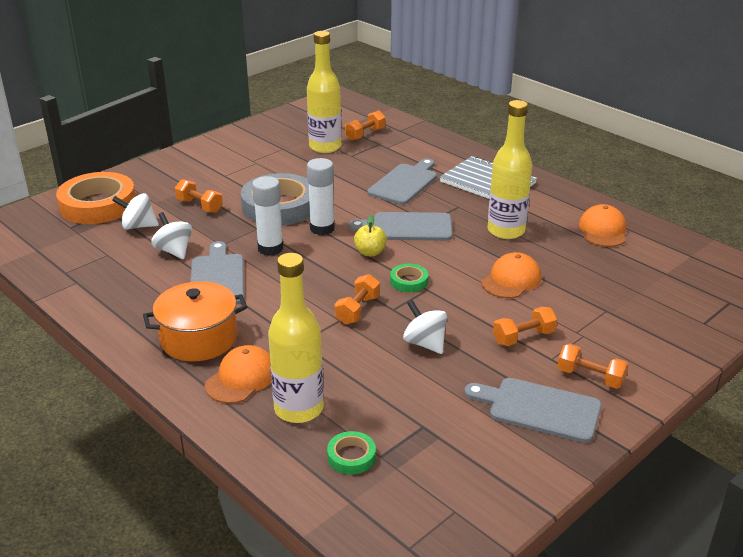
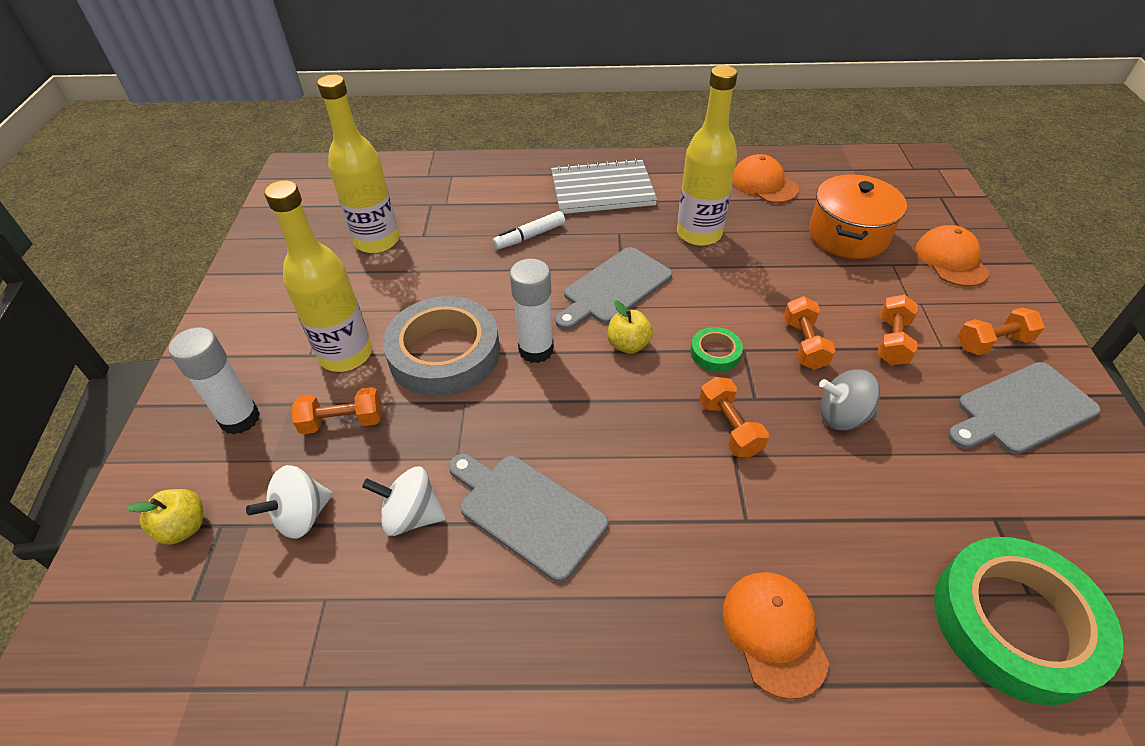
camera: 45 degrees left, 15 degrees up
(98, 205) = (184, 527): orange tape -> yellow apple
(199, 338) = (644, 623): orange pot -> orange pot (848, 235)
(270, 248) = (522, 419): white glue stick -> white glue stick (240, 419)
(298, 409) = (884, 613): yellow bottle -> yellow bottle (346, 354)
(351, 456) = (1015, 623): green tape -> green tape, size x2.24
(365, 134) = (398, 200): orange dumbbell -> orange dumbbell (804, 344)
(405, 183) = (529, 236): grey cutting board -> white marker
(425, 343) = (842, 416): white spinning top -> grey spinning top
(511, 280) = (786, 285): orange cap -> orange cap (951, 260)

